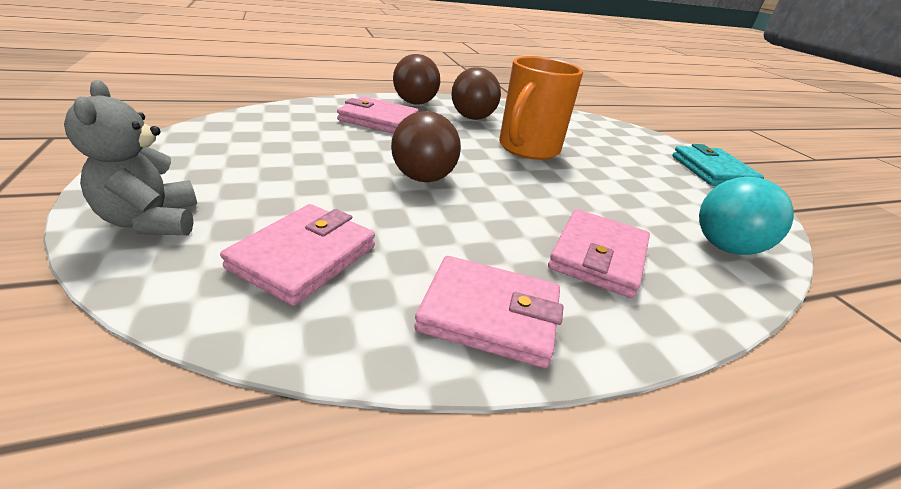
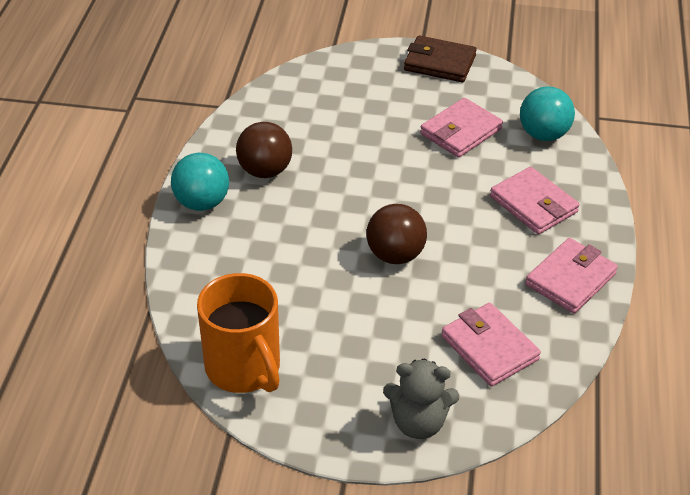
camera: 60 degrees left, 10 degrees up
(378, 120) = (248, 248): pink wallet -> pink wallet (460, 131)
(415, 103) = (202, 202): brown ball -> turquoise ball
(527, 149) = (357, 162): orange mug -> orange mug (244, 368)
(712, 171) = (439, 63): turquoise wallet -> brown wallet

